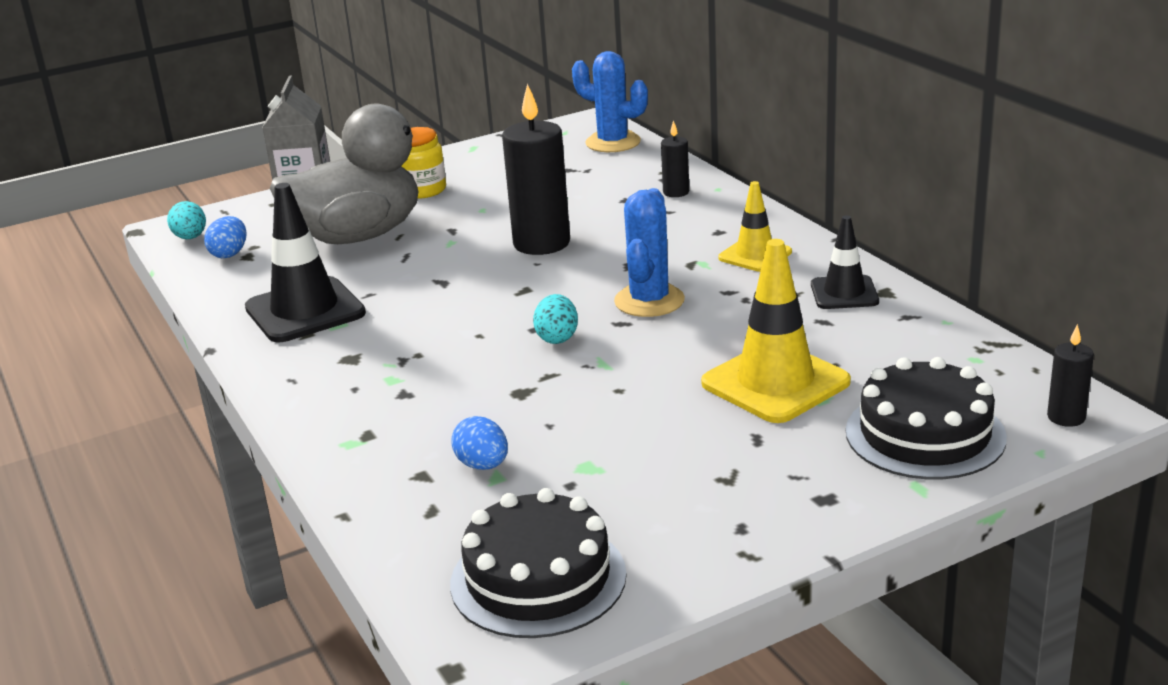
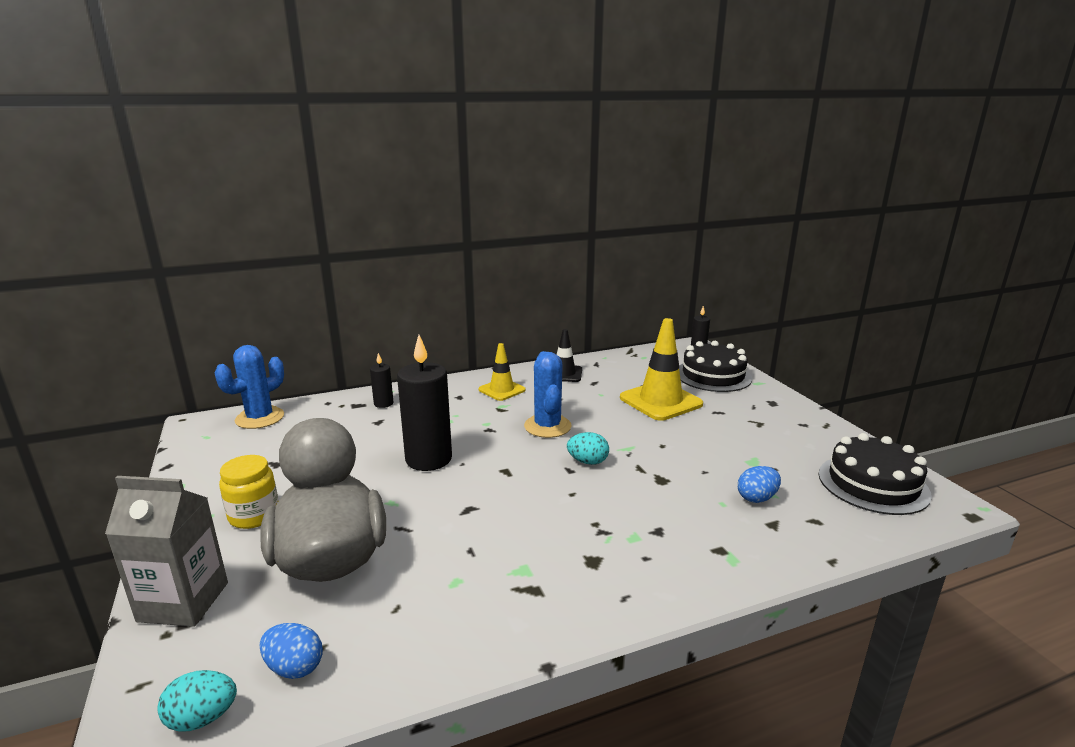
camera: 85 degrees left, 5 degrees down
(305, 311) = (486, 593): black traffic cone -> none
(649, 301) = (547, 426): blue cactus -> blue cactus turned 60 degrees clockwise

